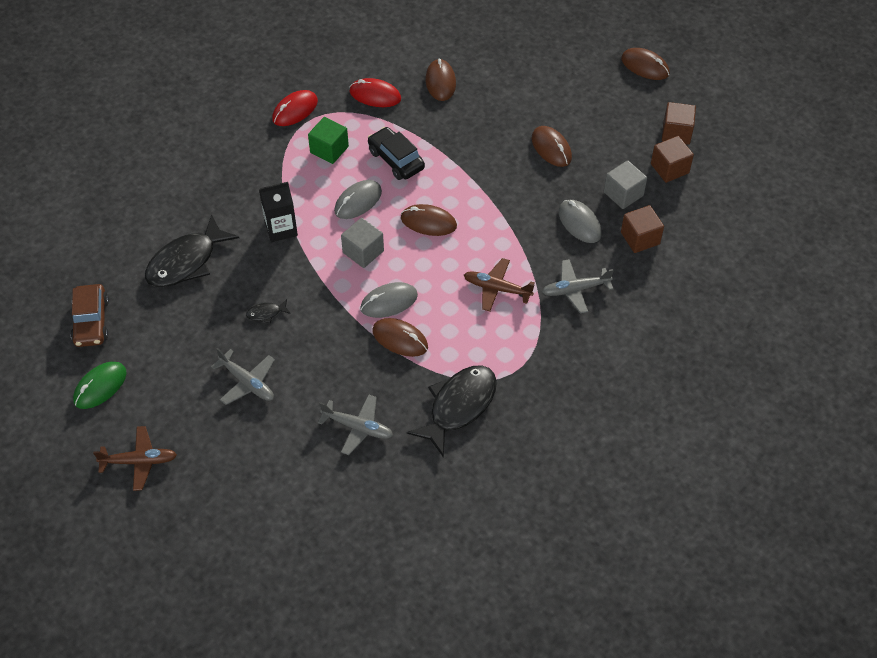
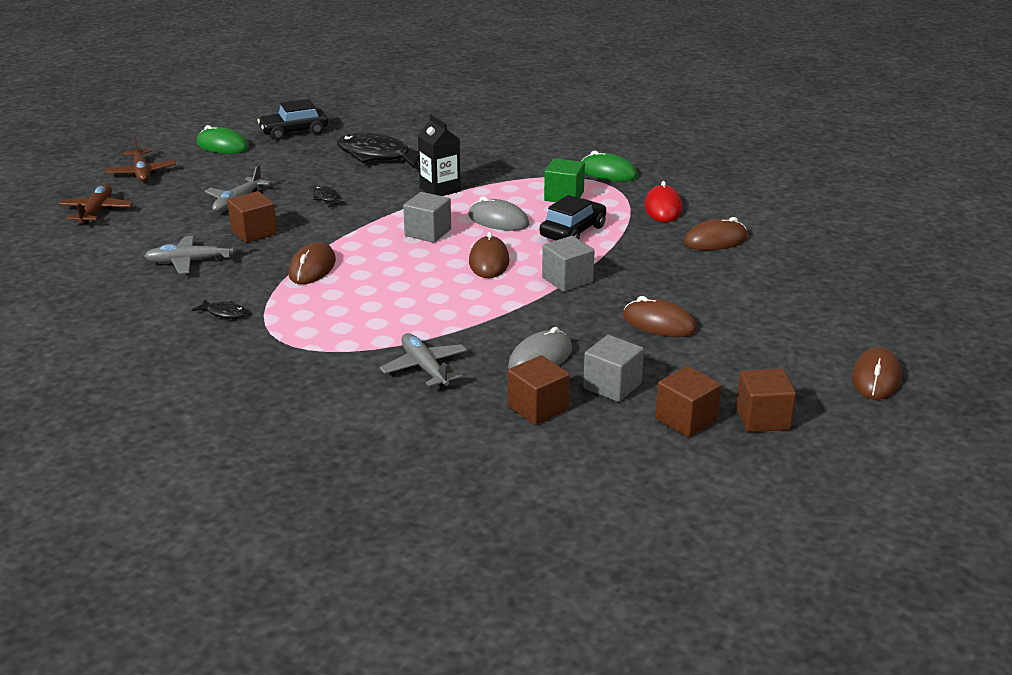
camera: 75 degrees right, 25 degrees down
(91, 322) = (294, 132): brown car -> black car
(295, 110) = (608, 173): red mouse -> green mouse
(316, 375) = (254, 232): none -> brown cube
(357, 427) = (189, 261): grey plane -> grey plane turned 75 degrees clockwise
(389, 302) = (362, 255): grey mouse -> none
(459, 406) = (224, 313): black fish -> black fish, size x0.42
(473, 182) = (567, 280): none -> grey cube
(497, 289) = (405, 315): brown plane -> brown plane (96, 211)
(551, 148) = (659, 323): brown mouse -> brown mouse turned 75 degrees clockwise

